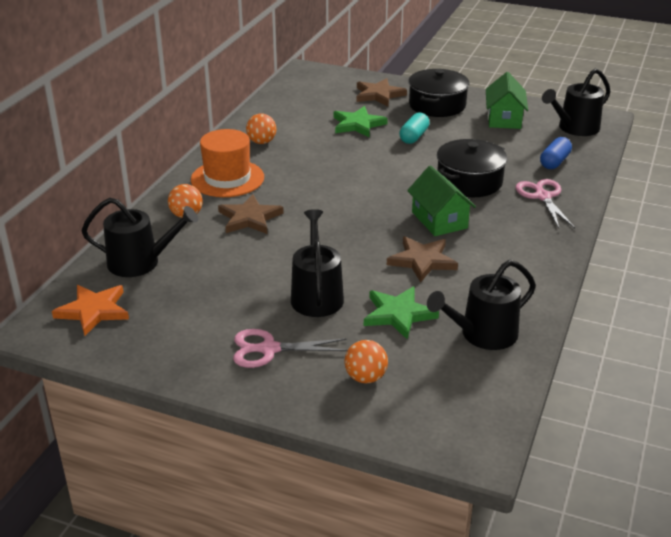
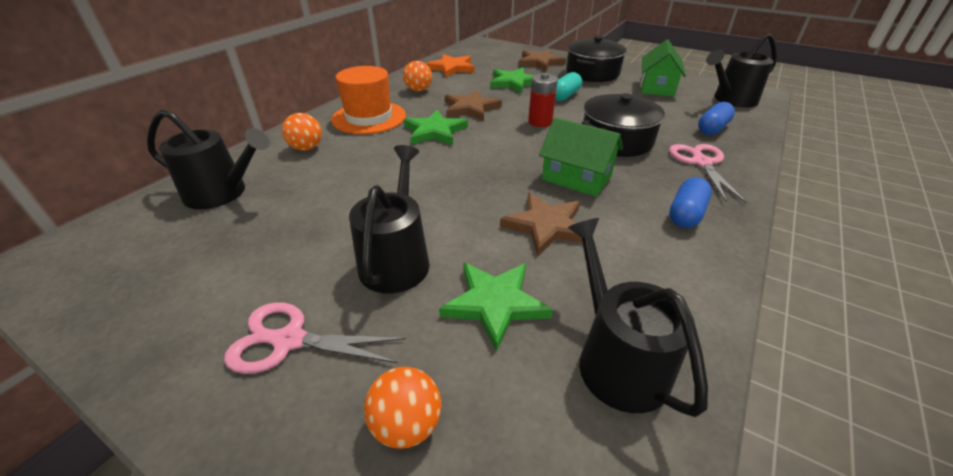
camera: 10 degrees right, 5 degrees up
(94, 311) = (120, 248): orange star -> orange star (452, 68)
(249, 218) = (368, 156): brown star -> brown star (470, 108)
(299, 187) = (434, 131): none -> green star
(396, 169) = (540, 122): none -> red battery
(439, 220) = (576, 178): green house -> green house turned 45 degrees counterclockwise
(483, 334) = (616, 359): black watering can -> black watering can turned 90 degrees clockwise
(528, 241) = (686, 214): none -> blue capsule

